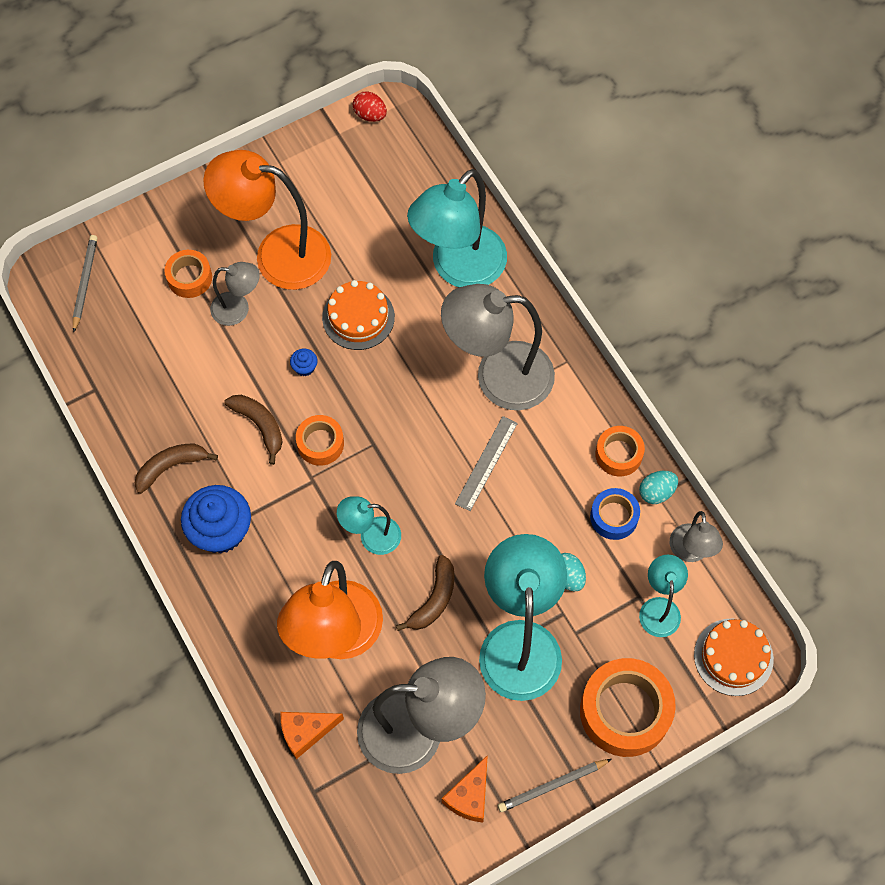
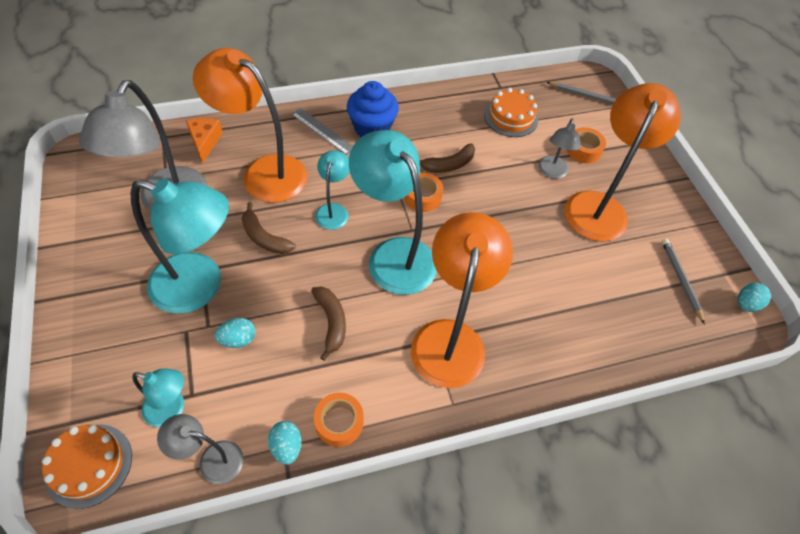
camera: 100 degrees right, 10 degrees down
(171, 467) = (430, 112): brown banana -> brown banana (331, 322)
(304, 367) = (491, 201): blue cupcake -> none
(358, 317) = (531, 246): orange cake -> orange cake (511, 117)
(370, 115) = (746, 304): red egg -> turquoise egg
(458, 269) = (570, 335): turquoise lamp -> turquoise lamp (393, 255)
(470, 796) = (101, 221): orange cheese -> none
(486, 463) = (368, 305): grey ruler -> grey ruler (323, 131)
(498, 377) = (450, 338): grey lamp -> orange lamp
(552, 785) = (73, 277): grey pencil -> grey pencil (681, 280)
(614, 517) = (277, 397): blue tape -> none
(625, 711) = (97, 349): orange tape -> none

